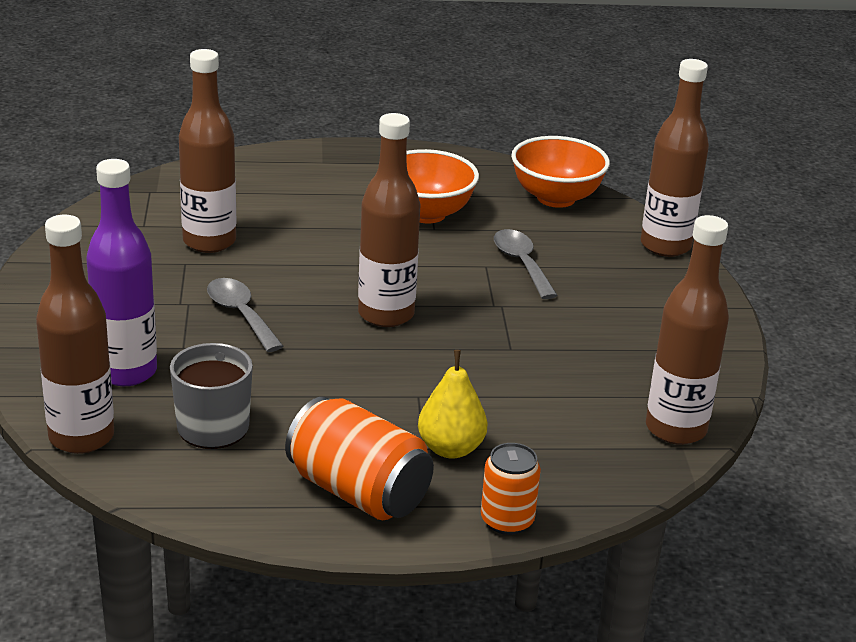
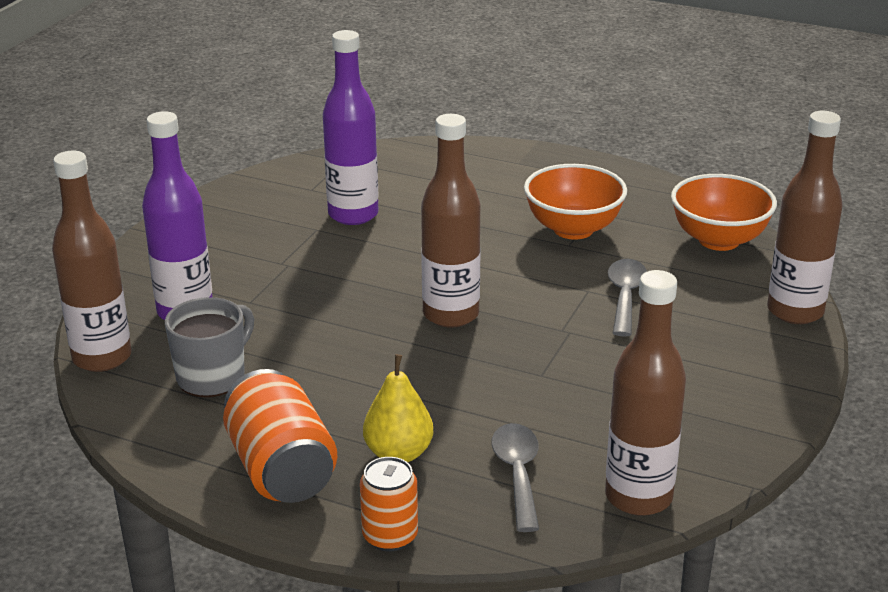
camera: 30 degrees right, 0 degrees up
(209, 242) = (353, 215): brown bottle -> purple bottle
(240, 314) = (322, 284): grey spoon -> grey spoon (517, 474)

